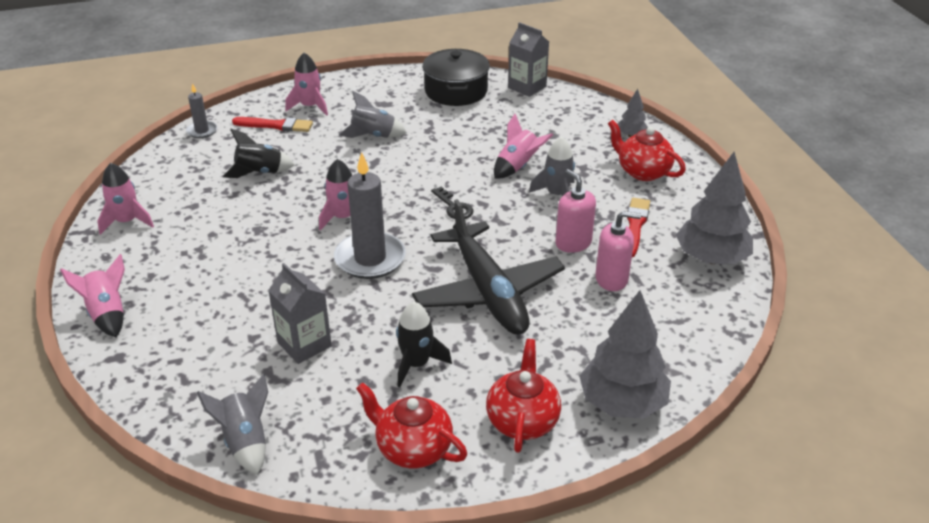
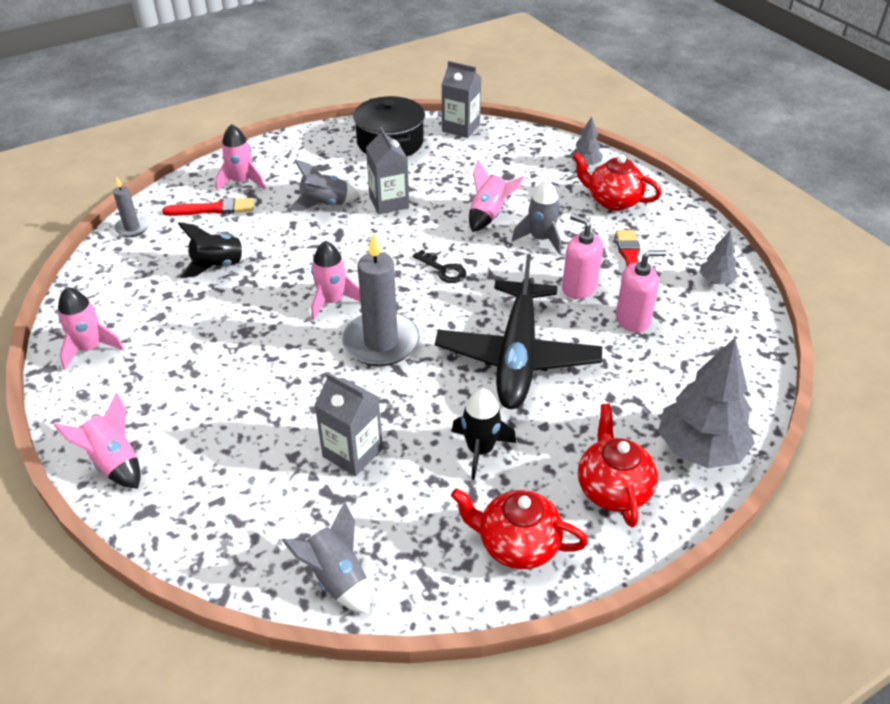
camera: 15 degrees left, 5 degrees up
(431, 142) = (389, 202): none -> grey carton
(488, 291) = (517, 355): black plane -> black plane turned 45 degrees clockwise
(711, 258) = (716, 281): grey tree -> grey tree, size x0.50

